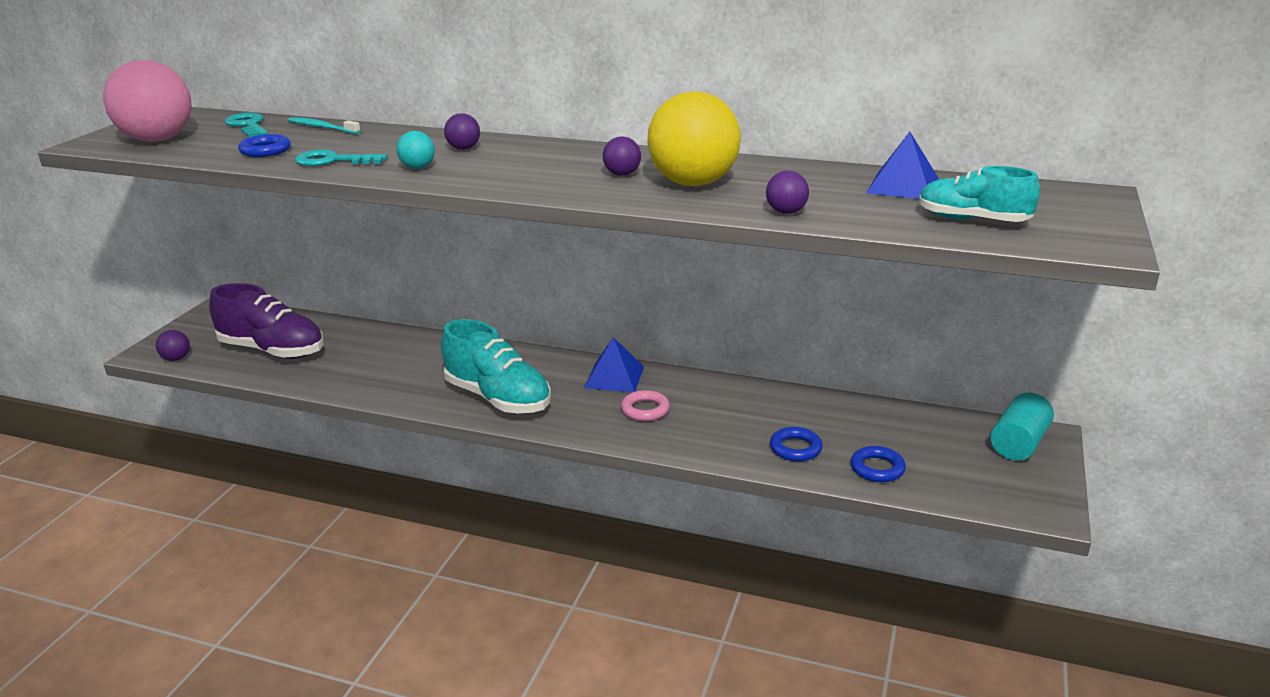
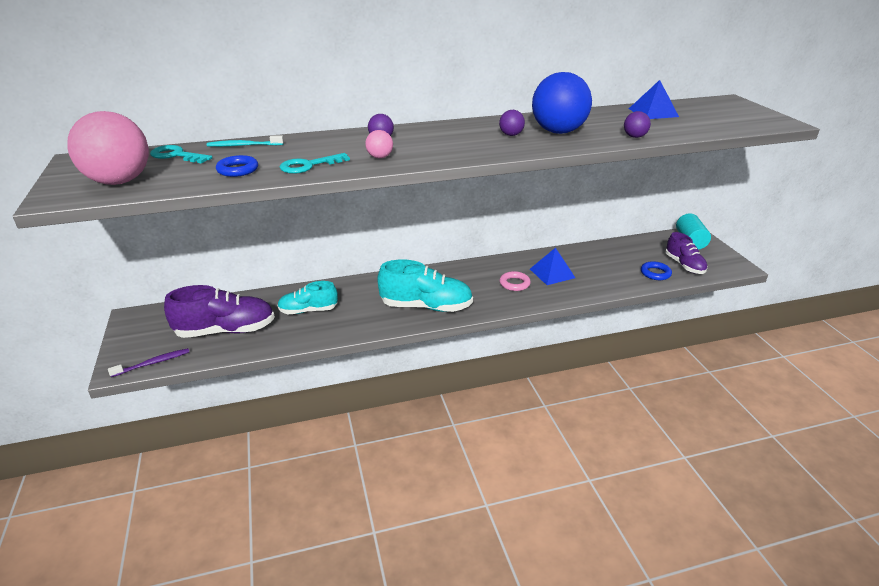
camera: 35 degrees left, 5 degrees up
(176, 358) = (153, 363): purple ball -> purple toothbrush
(418, 167) = (380, 157): turquoise ball -> pink ball
(614, 377) = (473, 272): blue pyramid -> blue pyramid (552, 273)
(693, 183) = (558, 132): yellow ball -> blue ball
(795, 448) = (610, 277): blue ring -> none
(947, 474) = (684, 265): none -> purple shoe
(972, 220) = (714, 122): turquoise shoe -> turquoise shoe (308, 310)

